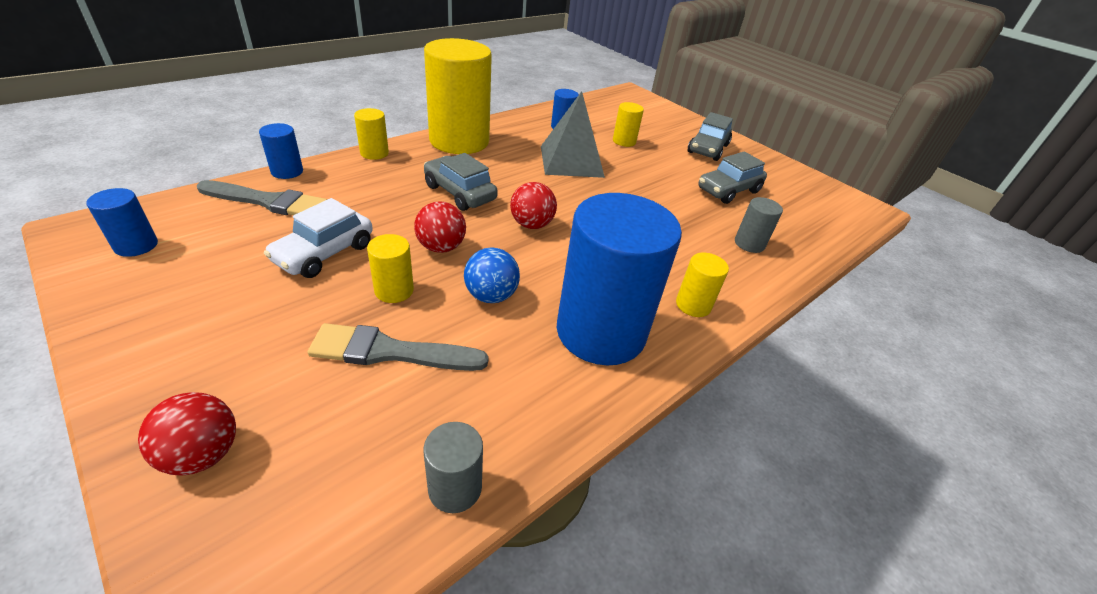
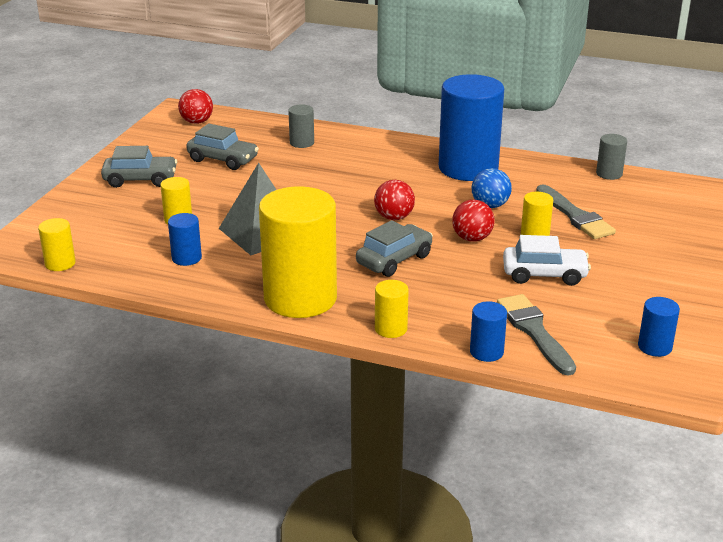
camera: 115 degrees left, 10 degrees down
(203, 454) = (691, 230): red ball -> red ball (197, 122)
(459, 193) = (394, 260): grey car -> grey car turned 150 degrees counterclockwise
(693, 305) = (402, 149): yellow cylinder -> yellow cylinder (60, 263)

